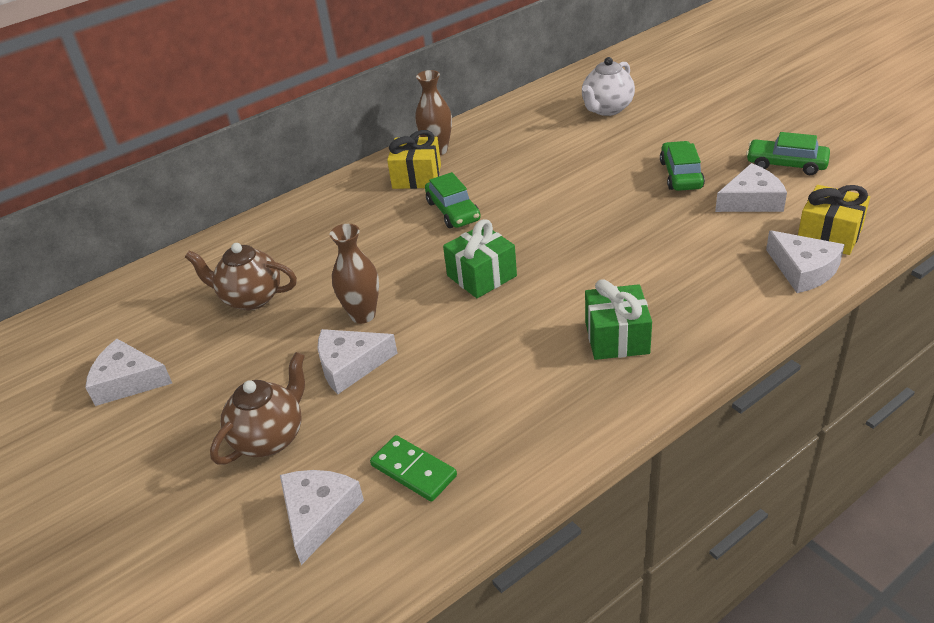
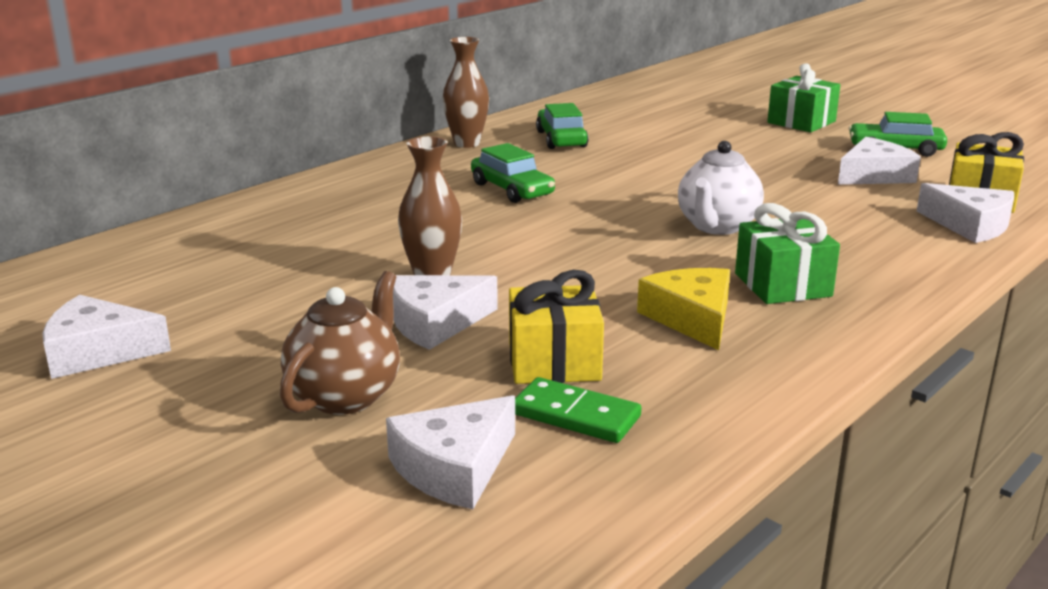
camera: 15 degrees left, 15 degrees down
(251, 298) = (262, 268): brown teapot -> none
(318, 515) = (454, 468): white cheese -> white cheese turned 135 degrees counterclockwise
(417, 177) = (450, 164): yellow gift -> yellow gift (554, 362)
(481, 276) = (578, 240): green gift -> green gift (801, 122)
(533, 372) = (692, 318): none -> yellow cheese
(607, 109) = (661, 112): white teapot -> white teapot (717, 226)
(681, 174) = (779, 158): green car -> green car (561, 139)

